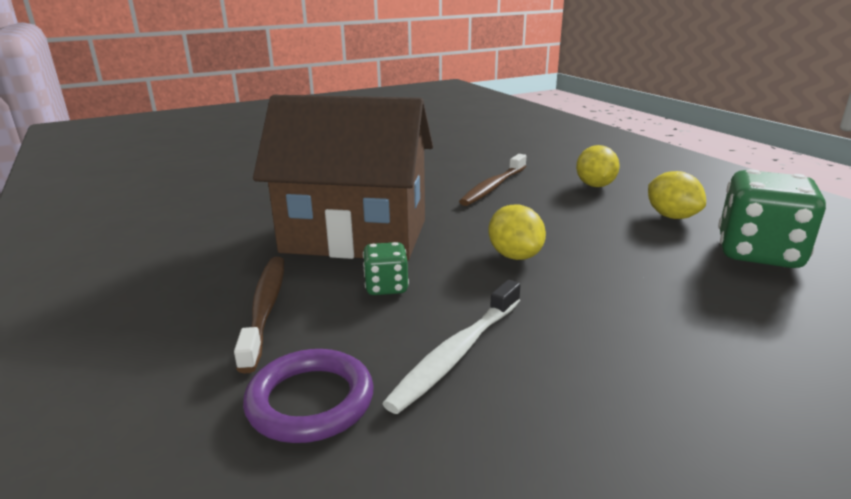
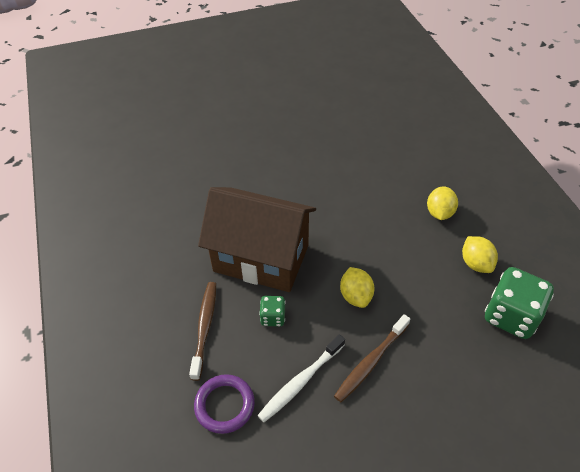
camera: 10 degrees right, 25 degrees up
(493, 187) = (365, 205): brown toothbrush -> brown toothbrush (371, 362)

